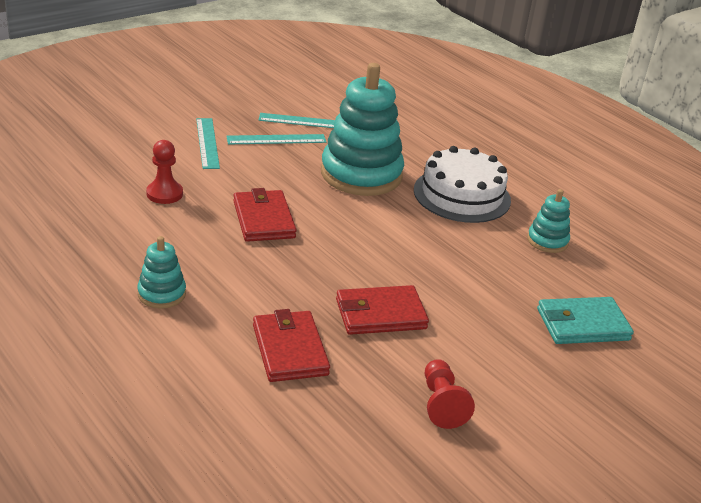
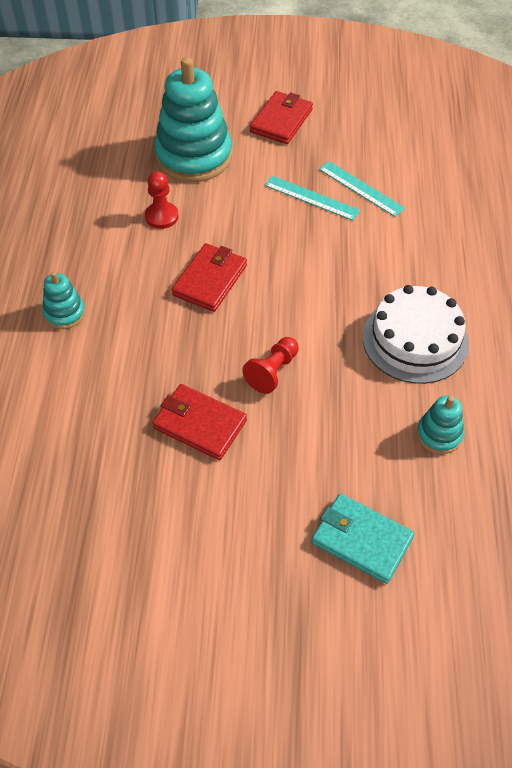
camera: 45 degrees right, 20 degrees up
(207, 143) = (249, 177): turquoise ruler -> none
(289, 350) = (98, 416): red wallet -> red wallet (281, 121)
(361, 174) = (345, 271): turquoise stacking toy -> turquoise stacking toy (194, 156)
(441, 404) = (152, 535): red pawn -> red pawn (272, 371)

